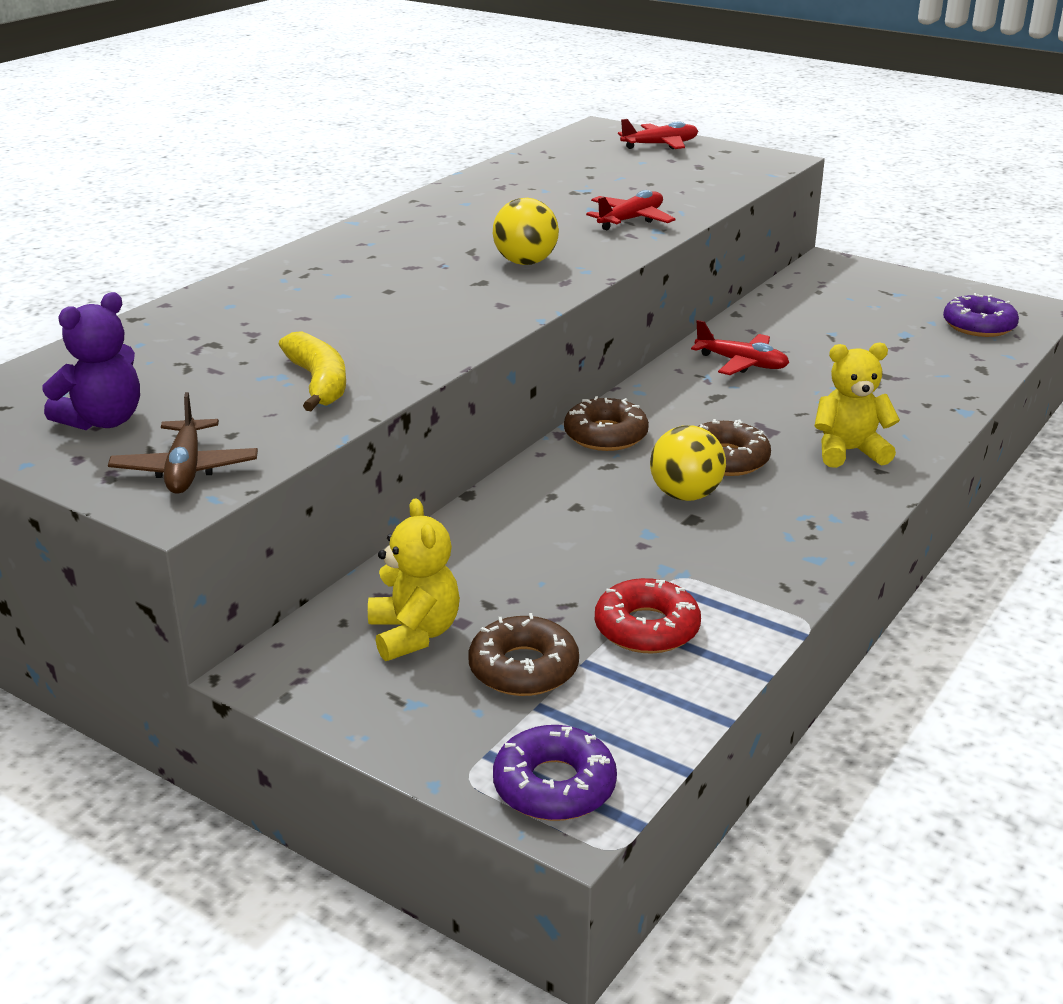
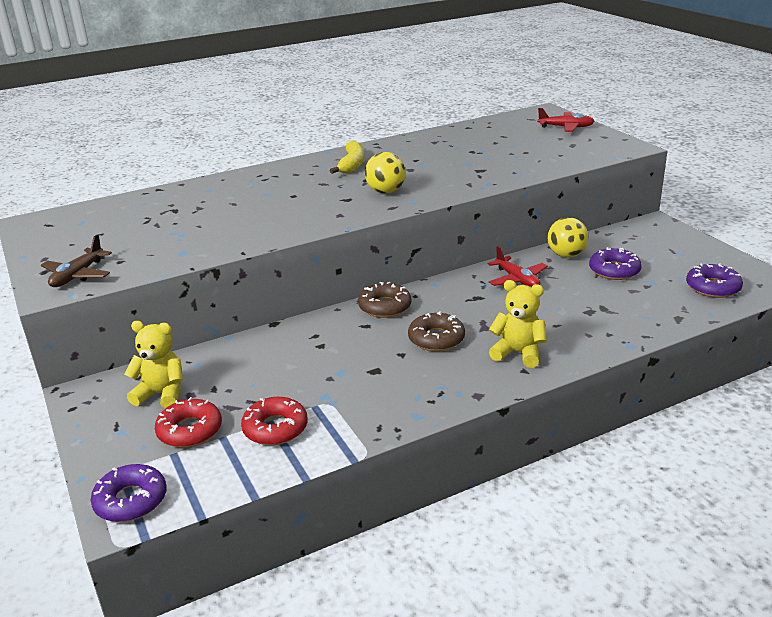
camera: 30 degrees right, 0 degrees up
(103, 421) = (78, 241): purple teddy bear -> none
(318, 383) = (192, 242): yellow banana -> yellow banana (352, 164)
(414, 634) = (162, 394): yellow teddy bear -> yellow teddy bear turned 90 degrees counterclockwise
(523, 668) = (190, 430): brown donut -> red donut
(631, 220) = (482, 174): red plane -> none
(685, 495) = (387, 355): yellow ball -> yellow ball (566, 255)
(847, 328) = (614, 270): none -> purple donut

